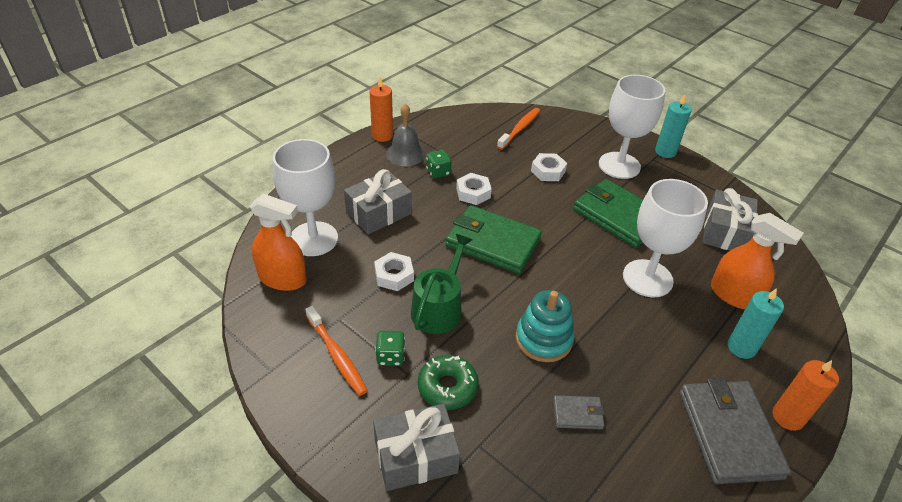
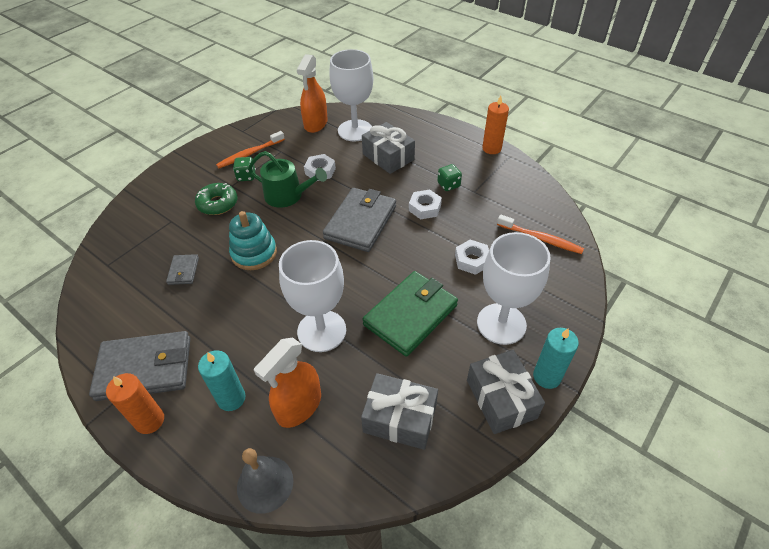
camera: 90 degrees right, 5 degrees up
(405, 154) = (469, 164): grey bell -> grey bell (265, 484)
(416, 456) = (170, 193): grey gift -> grey gift (501, 399)
(492, 243) = (360, 222): green wallet -> grey wallet

